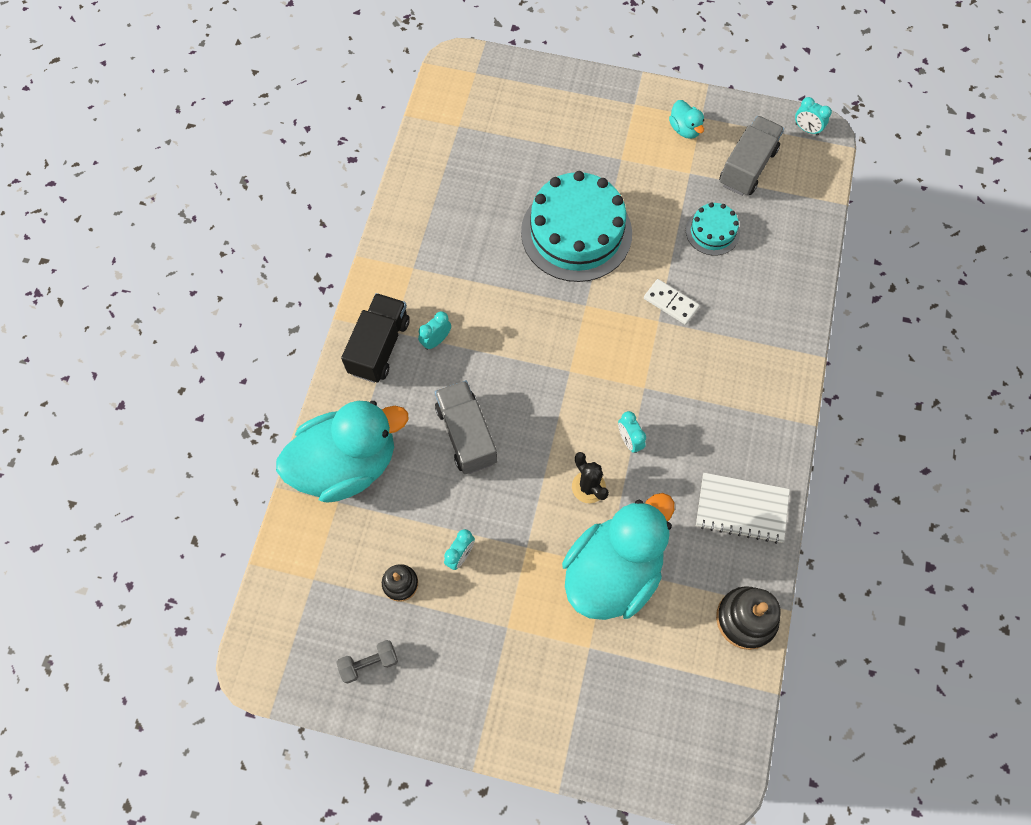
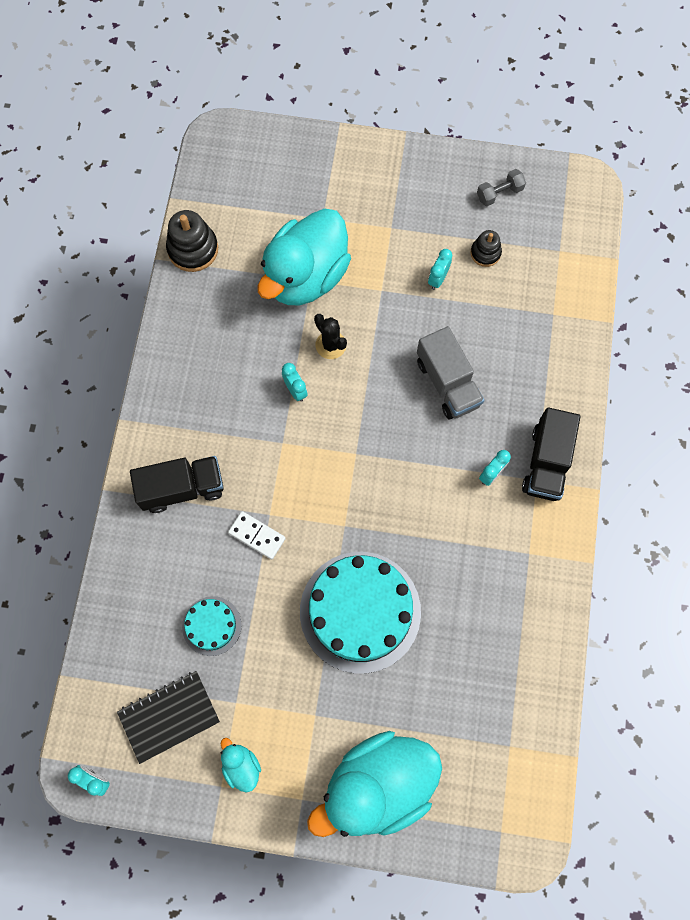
camera: 175 degrees right, 5 degrees up
(347, 464) = (552, 347): turquoise duck -> turquoise duck (378, 784)
(741, 508) = (193, 337): white notebook -> none
(745, 351) = (182, 488): none -> black truck
(747, 167) = (169, 716): grey truck -> black notebook

